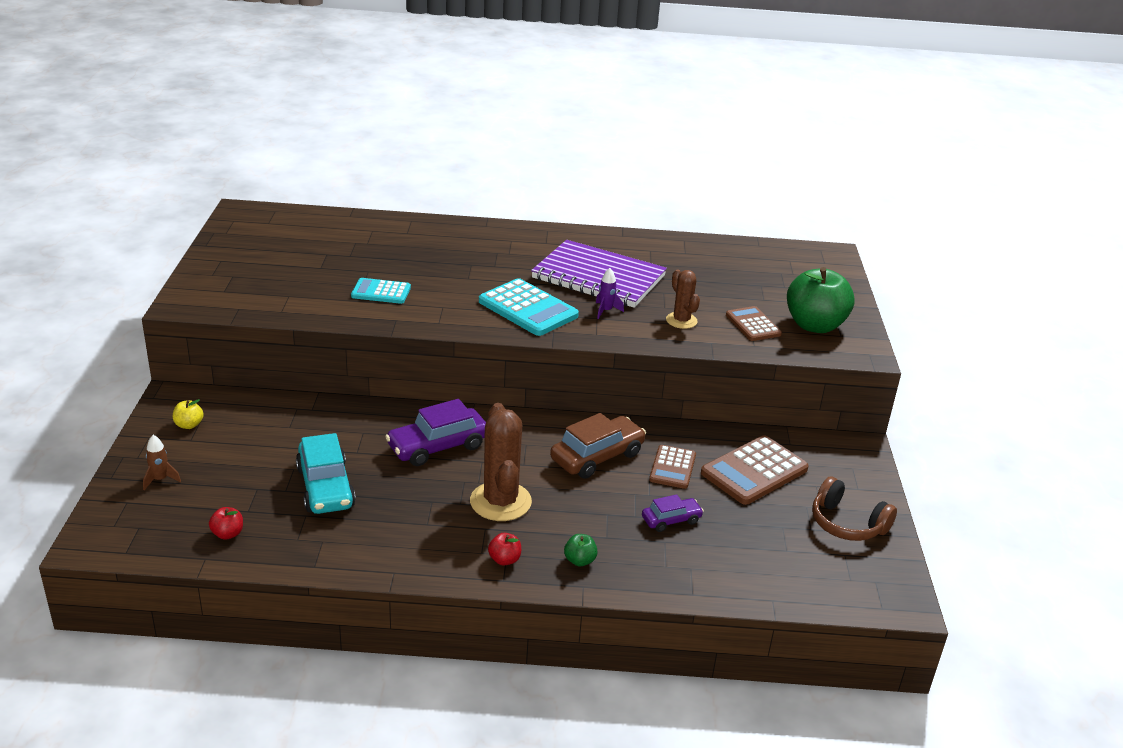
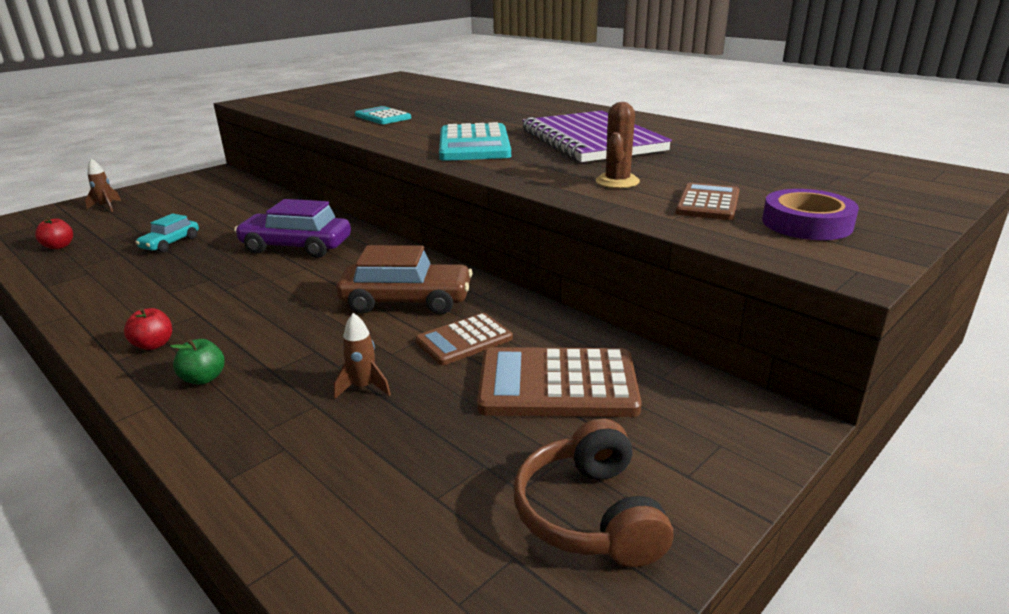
camera: 45 degrees right, 5 degrees down
(189, 425) = (188, 187): yellow apple -> none
(325, 487) = (170, 243): turquoise car -> turquoise car, size x0.57
(500, 502) = (253, 300): brown cactus -> none
(606, 311) = (546, 159): purple rocket -> none
(671, 520) = (364, 387): purple car -> brown rocket
(814, 325) = (807, 223): green apple -> purple tape

